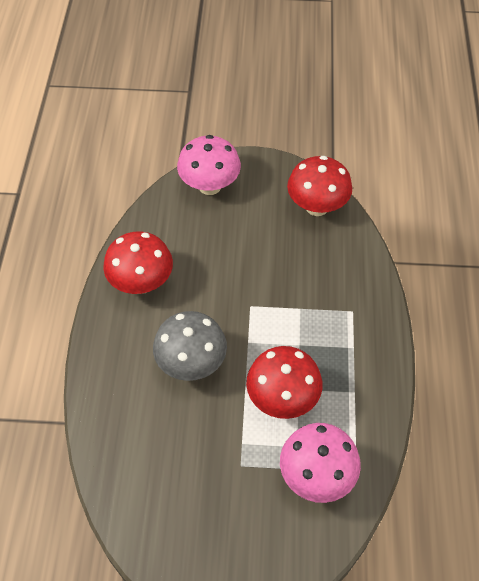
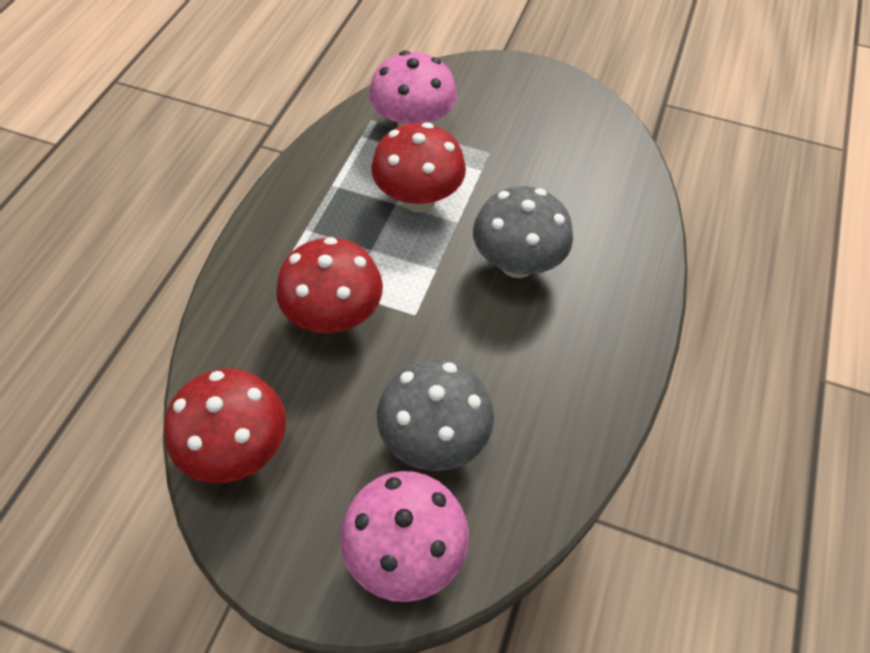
camera: 165 degrees left, 0 degrees up
(141, 283) = (565, 392): red mushroom -> red mushroom (334, 316)
(213, 238) = (434, 438): none -> grey mushroom

